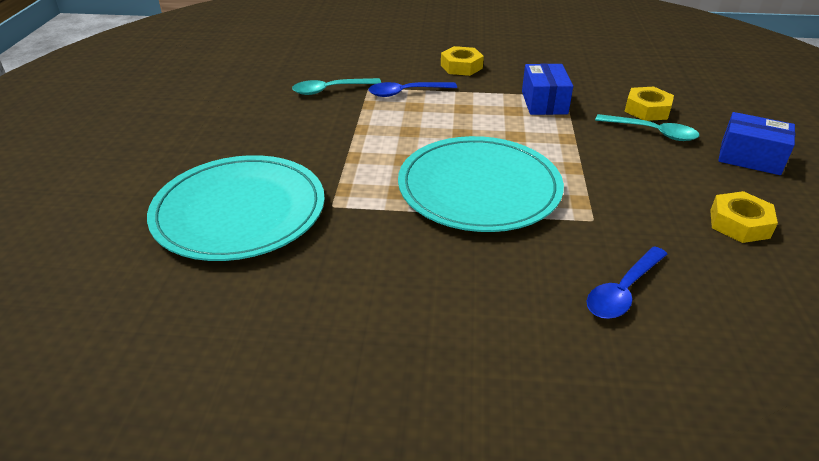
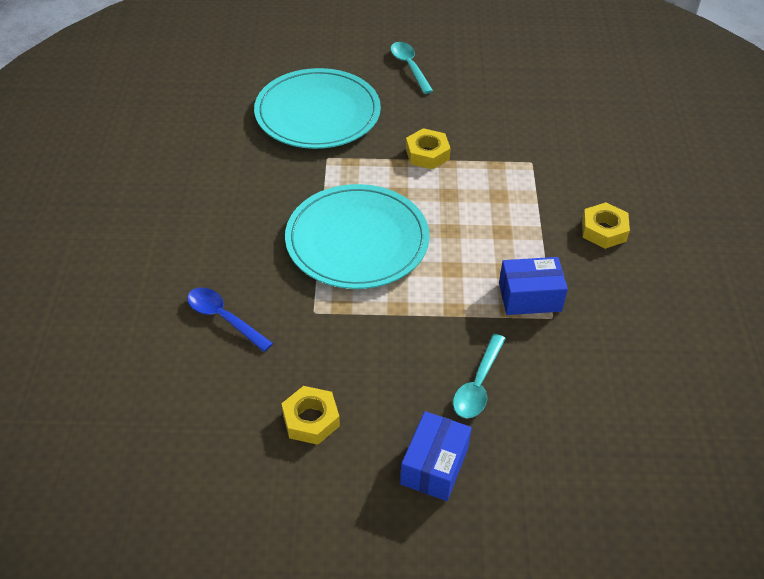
camera: 85 degrees right, 10 degrees up
(331, 90) = (519, 137): turquoise spoon -> turquoise spoon (409, 67)
(406, 92) = (527, 189): blue spoon -> none
(647, 110) = (533, 390): yellow nut -> yellow nut (427, 154)

